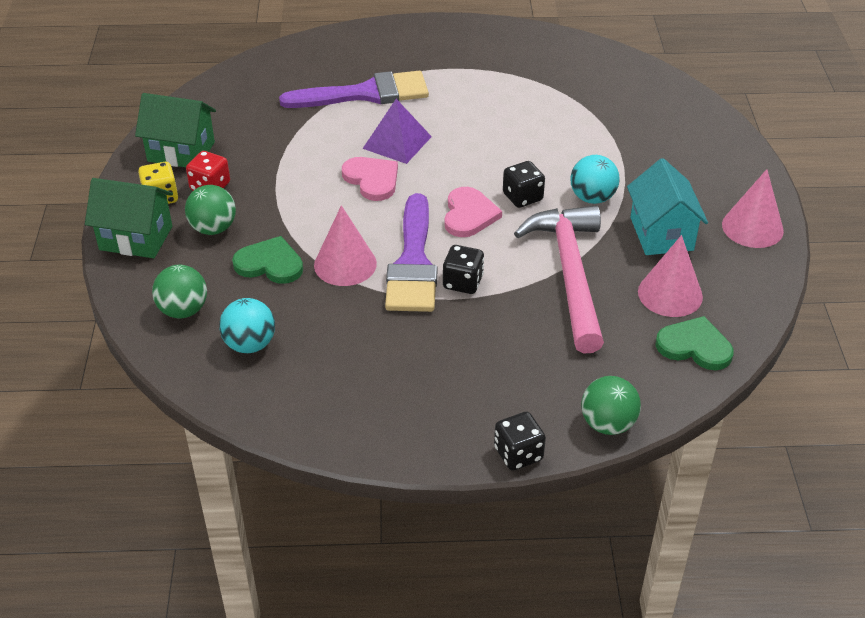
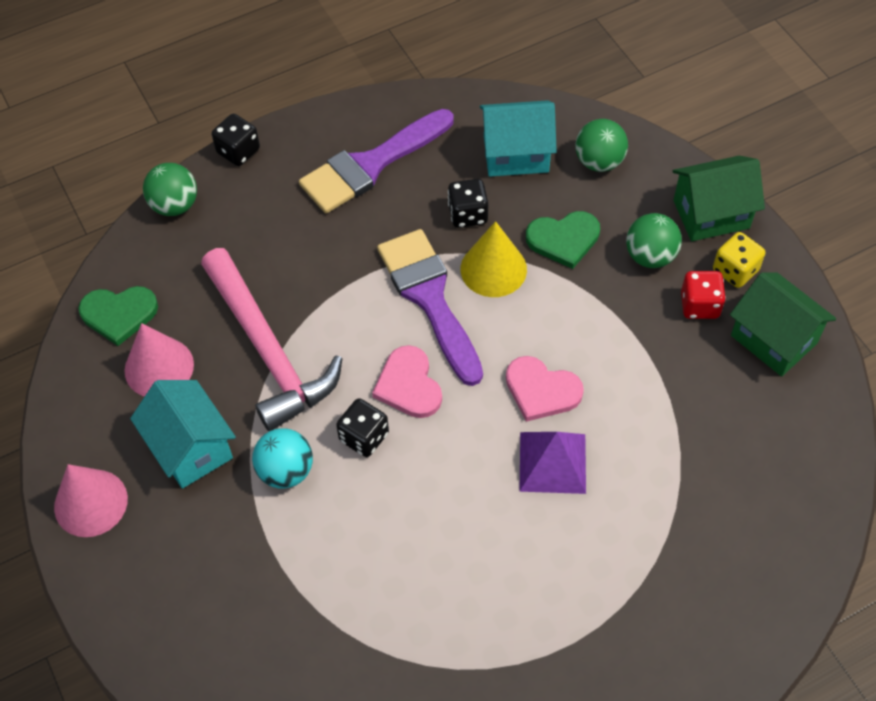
camera: 155 degrees right, 15 degrees up
(181, 152) = (773, 339): green house -> green house turned 60 degrees clockwise
(250, 344) = (516, 154): turquoise ball -> turquoise house
(345, 264) = (493, 269): pink cone -> yellow cone
(365, 94) = (647, 533): purple brush -> purple brush (370, 165)
(463, 282) = (368, 295): black dice -> black dice (468, 214)

